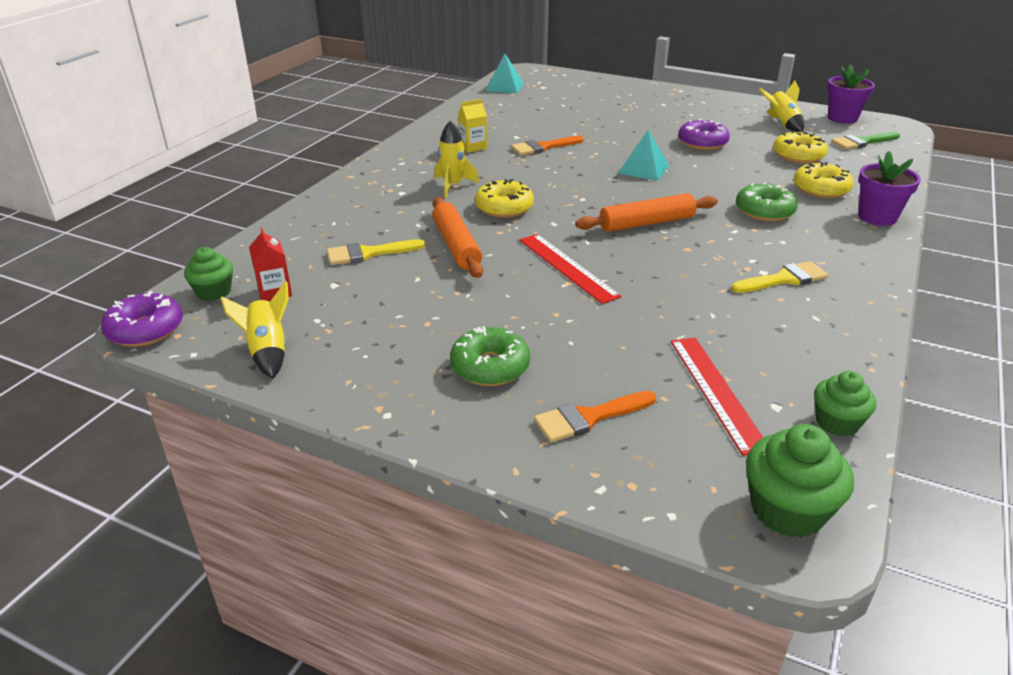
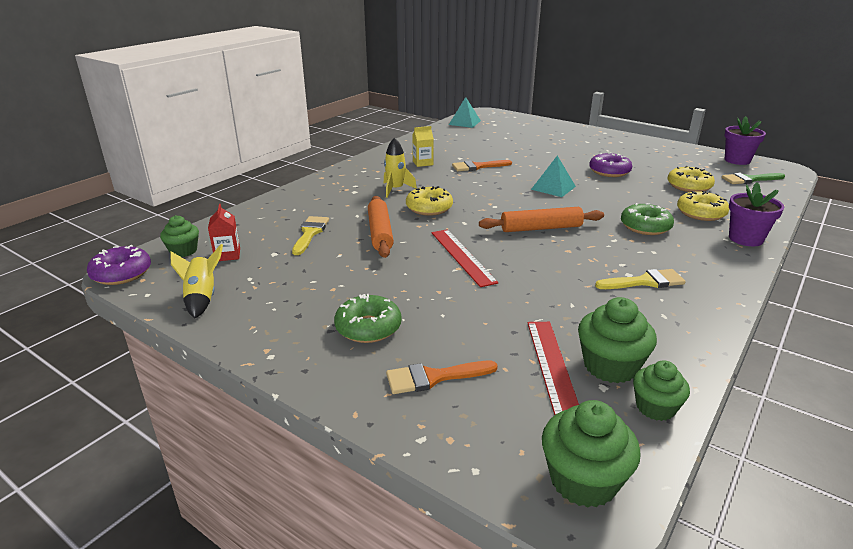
camera: 10 degrees right, 5 degrees down
(368, 253) = (310, 233): yellow brush -> yellow brush turned 105 degrees clockwise
(776, 382) = (610, 366): none -> green cupcake
(782, 124) = (682, 162): yellow rocket -> none

